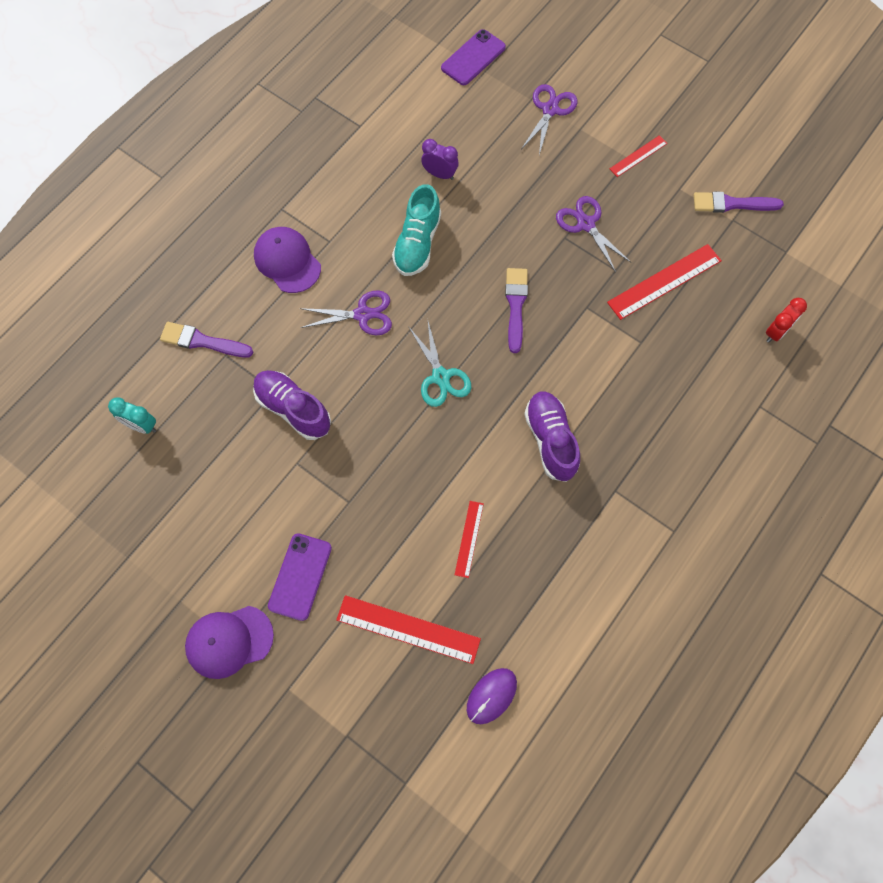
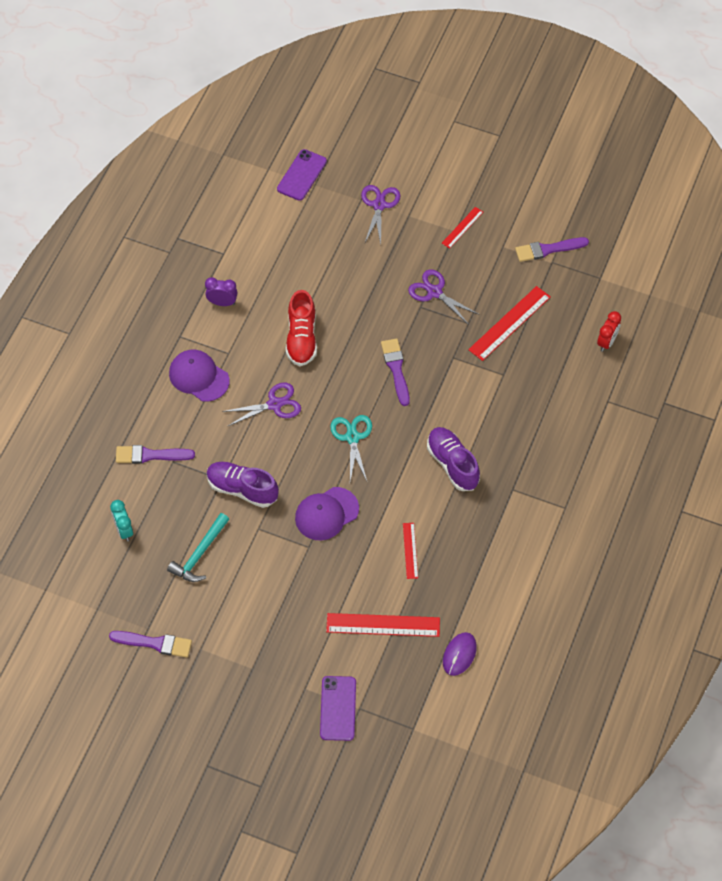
camera: 15 degrees left, 10 degrees down
(128, 579) = (154, 643): none -> purple brush
(141, 425) = (124, 530): turquoise clock -> turquoise clock turned 60 degrees clockwise
(218, 478) = (200, 554): none -> turquoise hammer
(229, 641) = (249, 667): purple cap -> purple cap (326, 514)
(300, 576) = (288, 609): purple phone -> purple phone (338, 708)
(417, 243) = (301, 338): turquoise shoe -> red shoe
(440, 174) = (303, 278): purple clock -> purple clock (222, 302)
(441, 377) = (352, 437): turquoise scissors -> turquoise scissors turned 150 degrees counterclockwise

